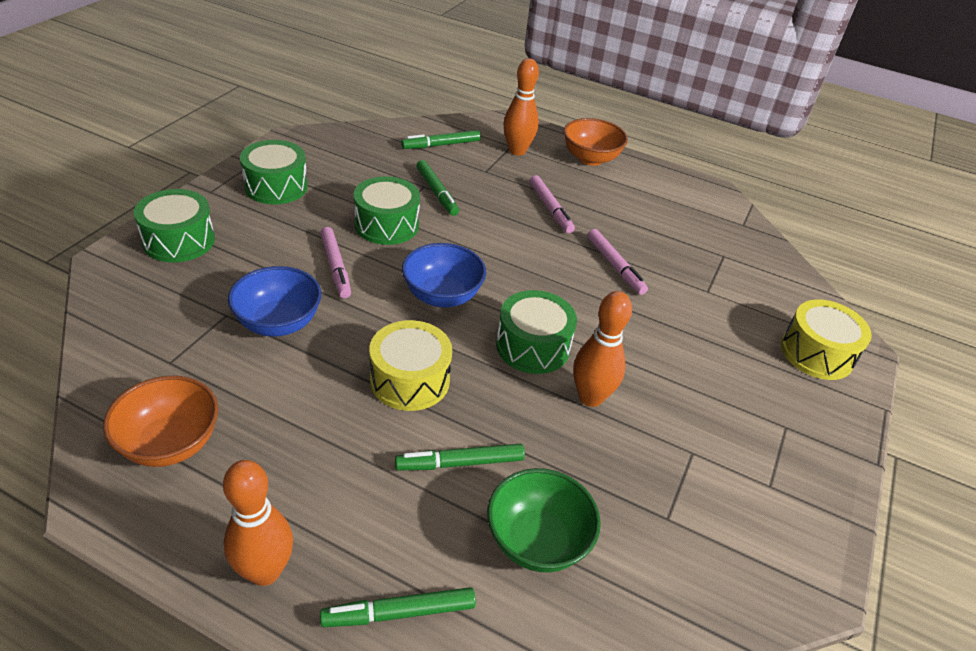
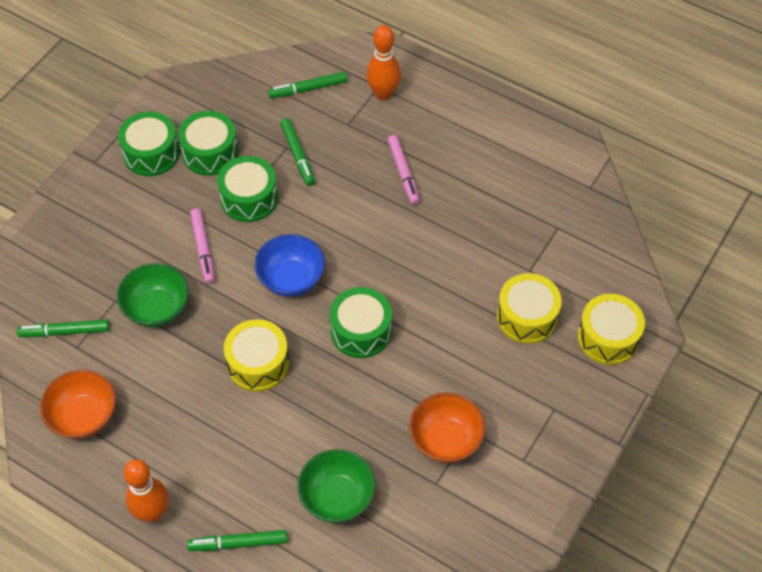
camera: 10 degrees right, 15 degrees up
(179, 240) = (72, 222): green drum -> green drum (210, 152)
(279, 323) = (157, 309): blue bowl -> green bowl
(460, 463) = (289, 436): green marker -> green marker (65, 332)
(590, 158) = (456, 101): orange bowl -> orange bowl (445, 440)
(590, 397) = (399, 380): orange bowling pin -> none
(615, 266) = (450, 243): pink marker -> none
(720, 333) = (527, 317): none -> yellow drum

